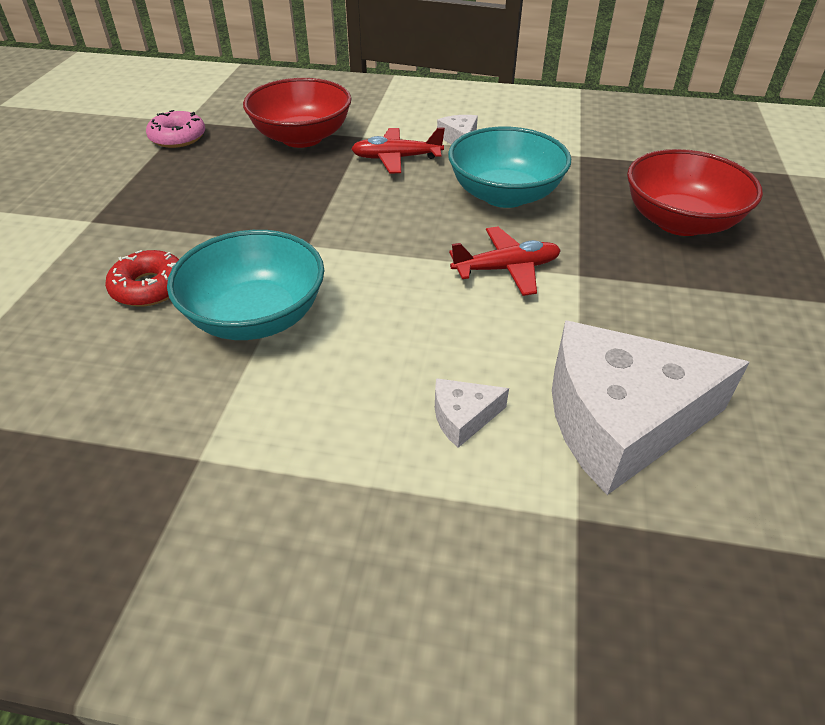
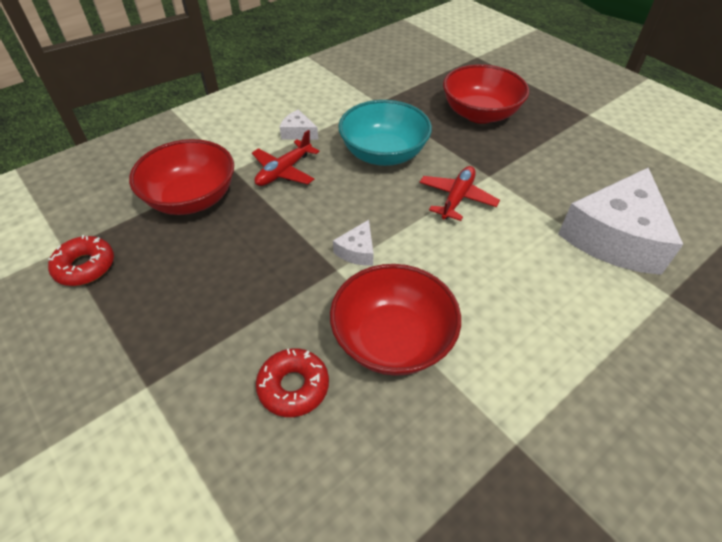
camera: 50 degrees left, 5 degrees up
(178, 137) = (85, 266): pink donut -> red donut
(256, 316) = (392, 339): turquoise bowl -> red bowl
(463, 417) = (570, 293): white cheese -> white cheese (357, 251)

